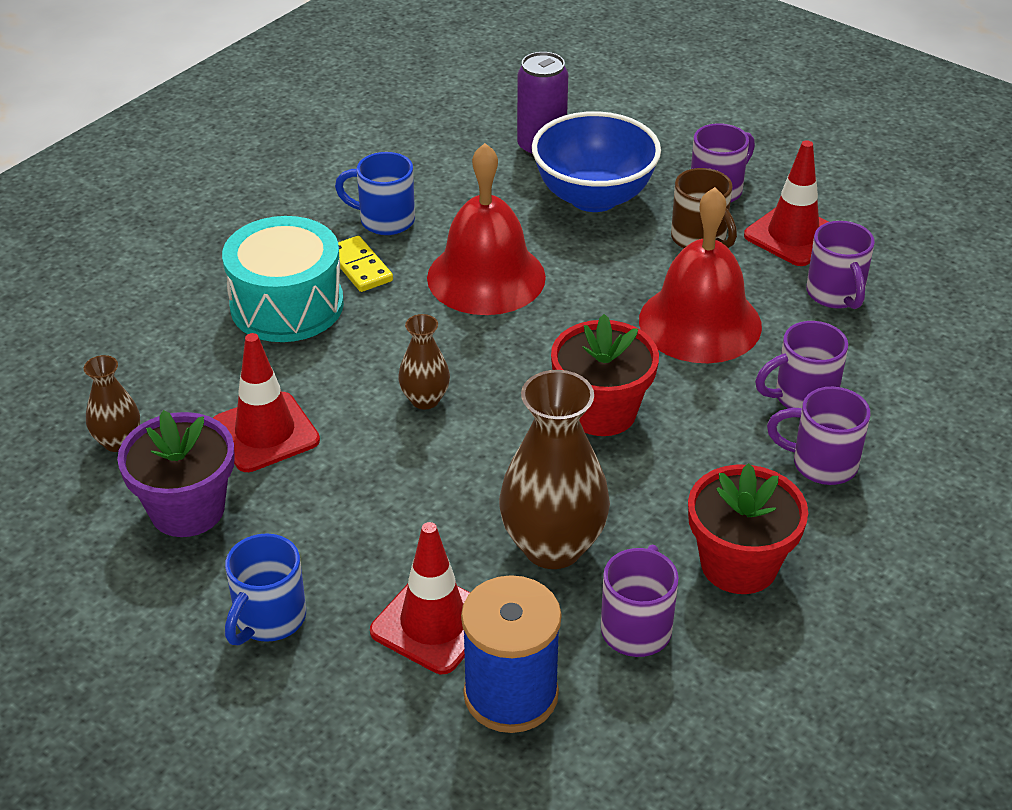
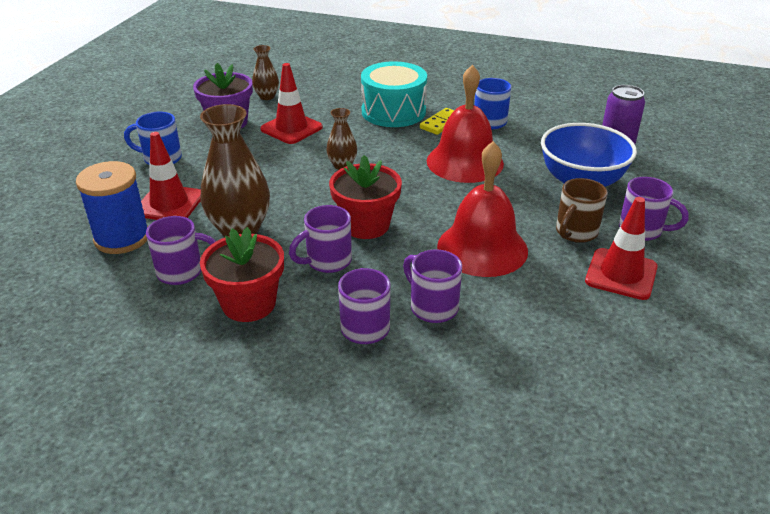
camera: 70 degrees right, 5 degrees down
(836, 294) = (565, 306): purple mug -> purple mug (327, 261)

